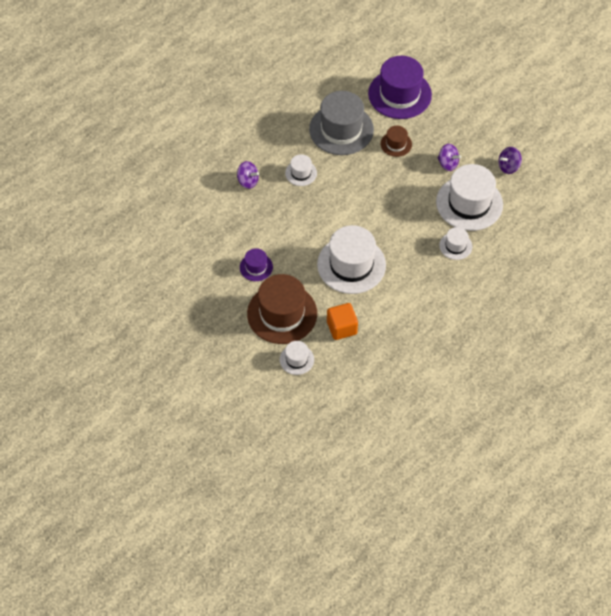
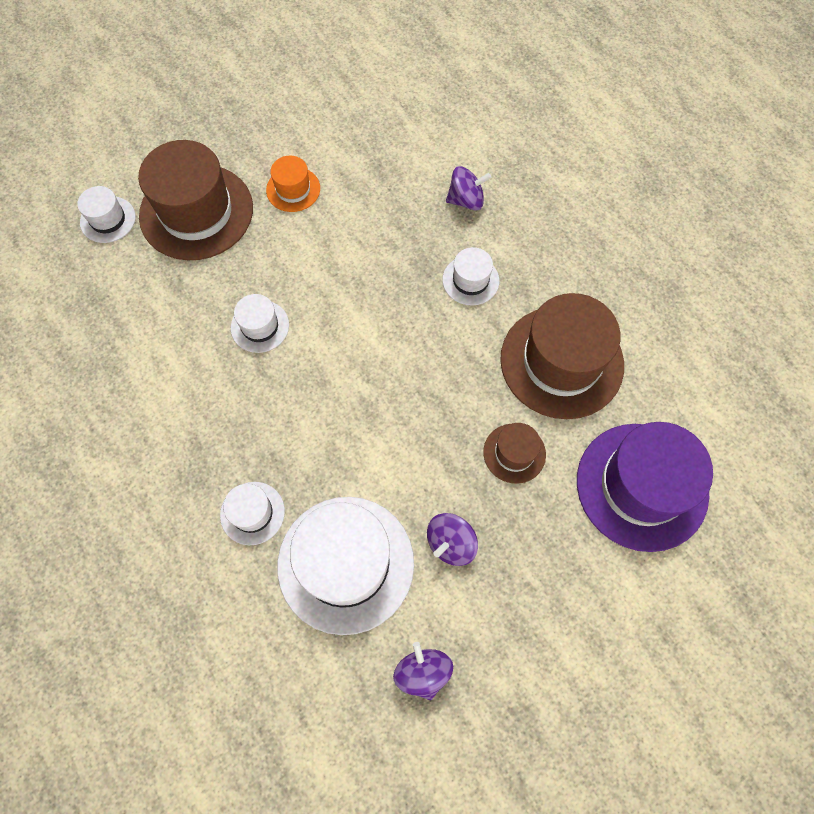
camera: 100 degrees right, 10 degrees up
(248, 181) = (466, 200): purple spinning top -> purple spinning top turned 135 degrees counterclockwise
(256, 267) = (293, 189): purple hat -> orange hat
(341, 129) = (561, 362): grey hat -> brown hat
(341, 328) = (142, 291): orange cube -> none
(351, 265) = (260, 326): white hat -> white hat, size x0.48

